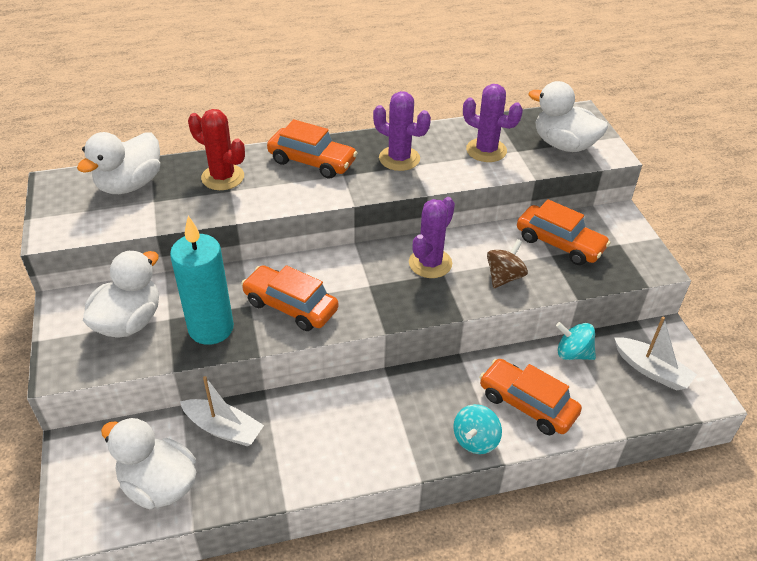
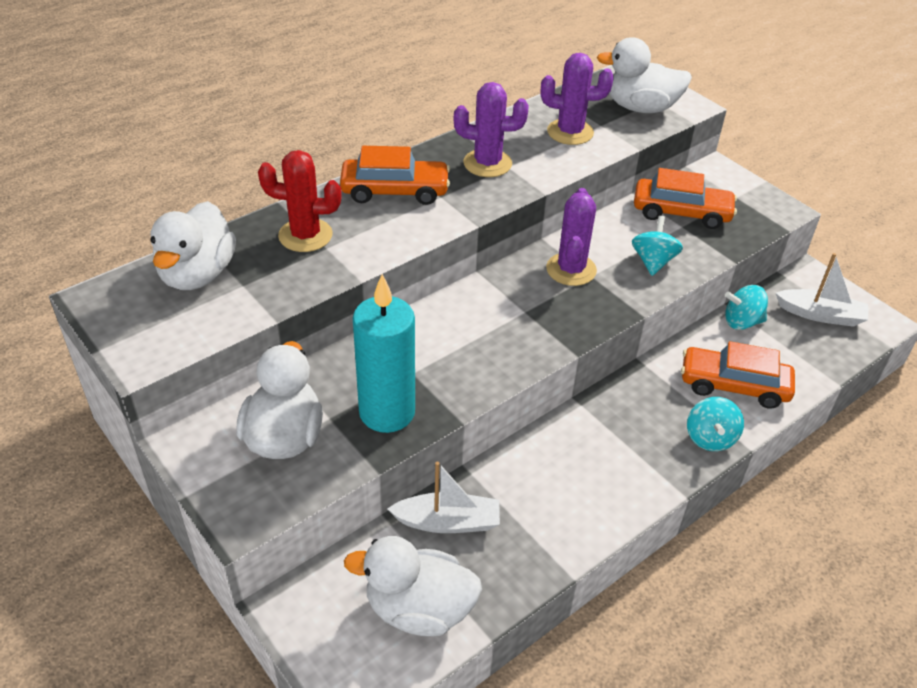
camera: 25 degrees left, 0 degrees up
(290, 306) = (458, 359): orange car -> none
(504, 277) = (653, 261): brown spinning top -> turquoise spinning top

